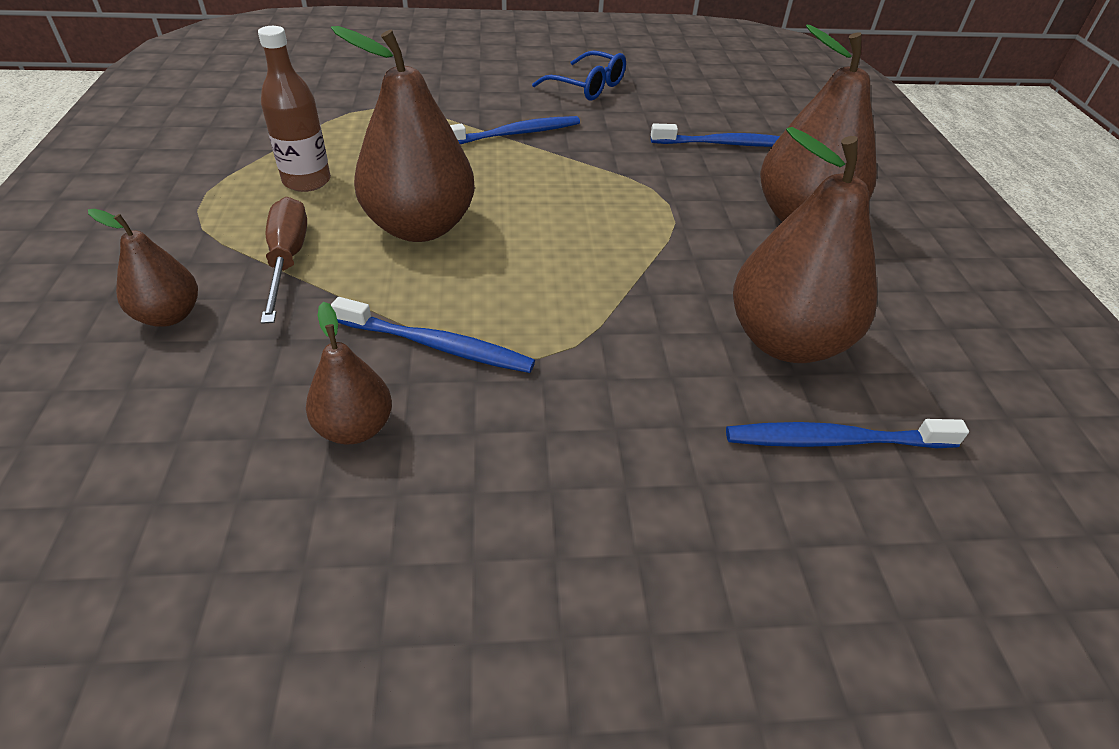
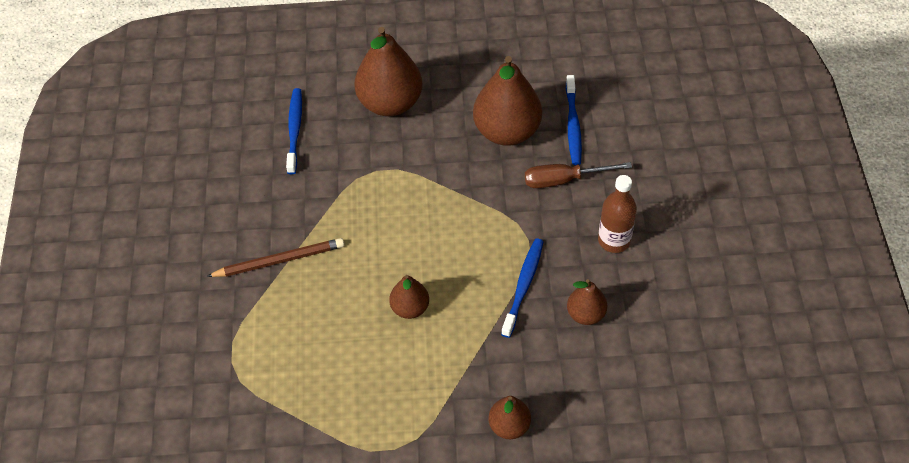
camera: 85 degrees left, 10 degrees up
(287, 260) = (450, 377): brown screwdriver -> brown screwdriver (564, 180)
(307, 181) = (353, 388): brown bottle -> brown bottle (614, 240)
(420, 227) = (410, 308): brown pear -> brown pear, size x0.53
(514, 134) = (279, 260): blue toothbrush -> brown pencil
(588, 87) = (195, 211): blue glasses -> none

